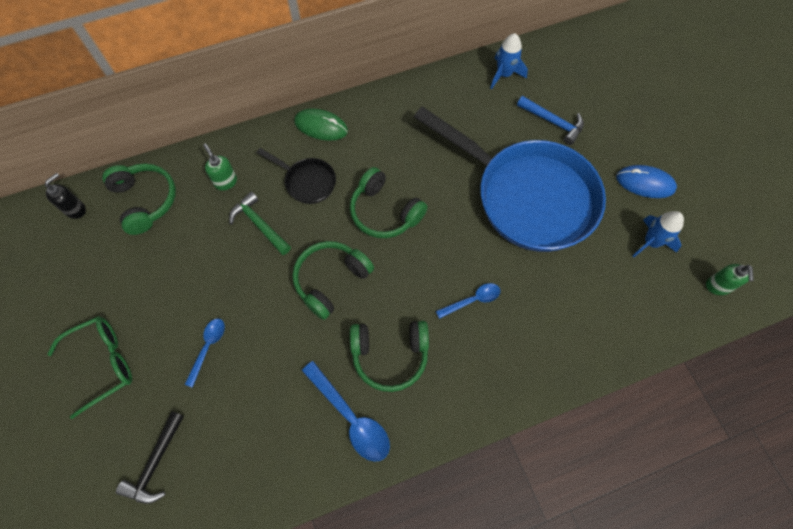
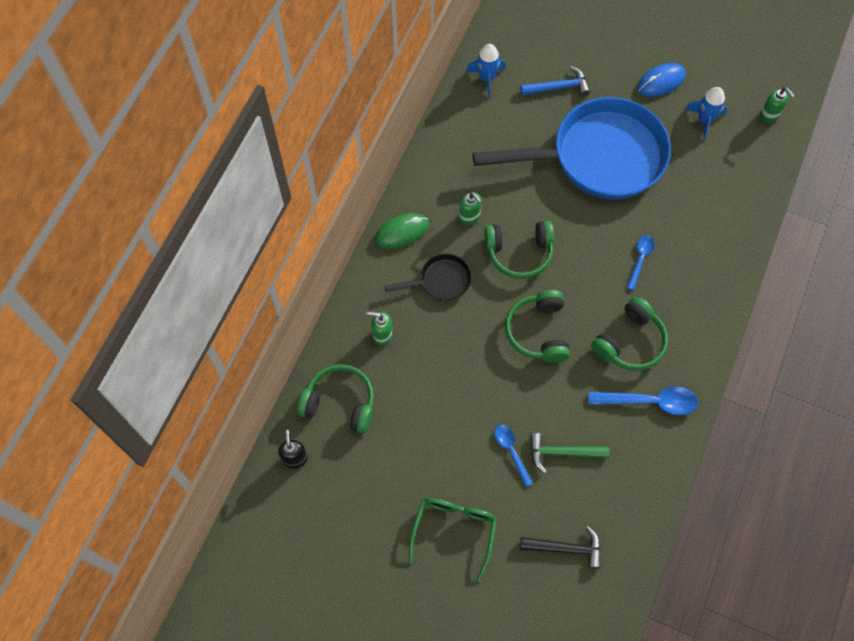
camera: 45 degrees left, 0 degrees up
(155, 463) = (566, 548): black hammer -> black hammer turned 60 degrees counterclockwise
(259, 224) = (444, 341): green hammer -> green hammer (562, 452)
(379, 156) = (469, 217): none -> green soap dispenser

